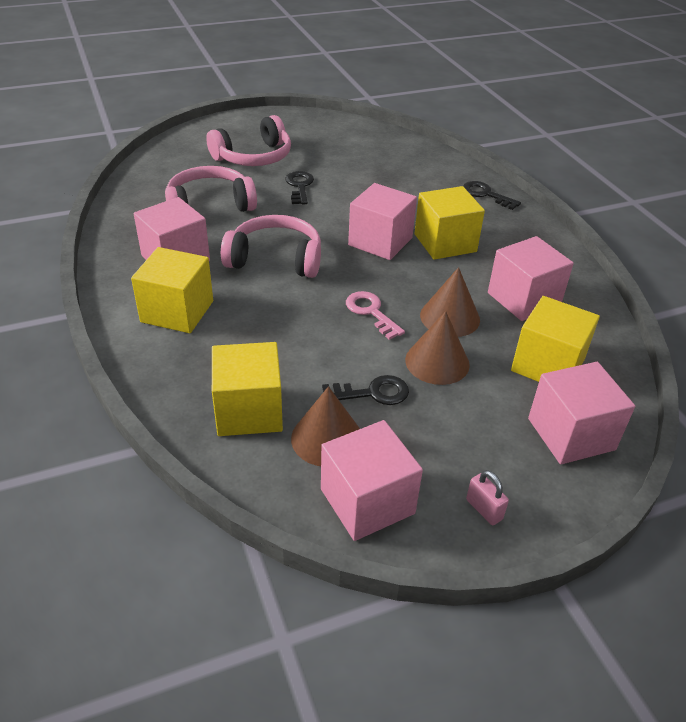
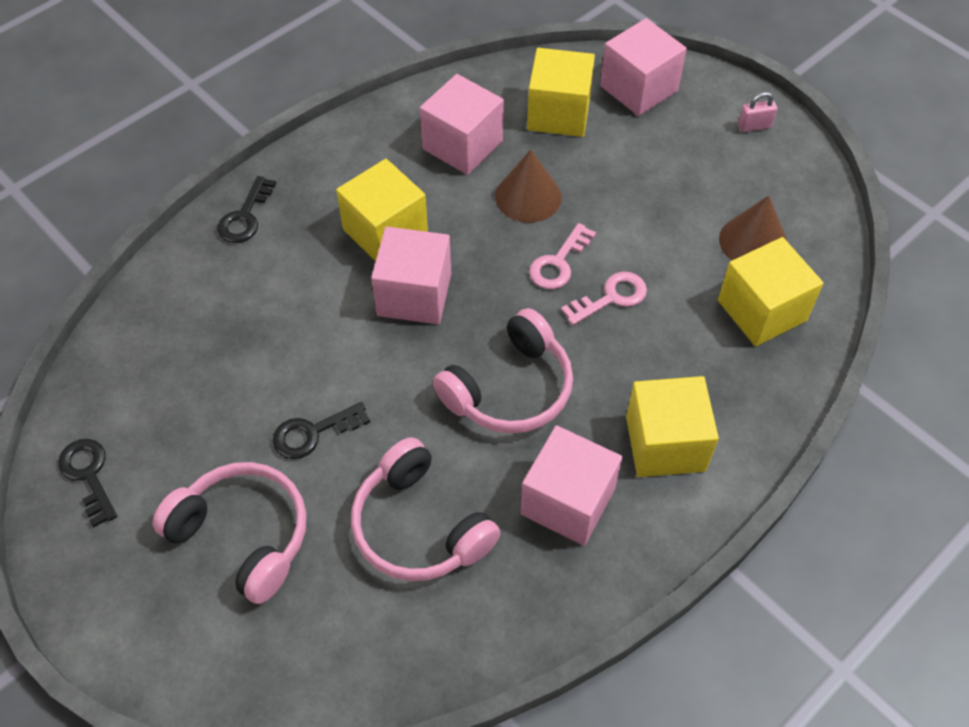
camera: 110 degrees left, 15 degrees up
(275, 259) = (509, 388): pink headphones -> pink headphones turned 120 degrees counterclockwise
(320, 328) = (611, 298): none -> pink key
(367, 501) = (797, 195): pink cube -> none
(372, 393) = (677, 227): black key -> black key (89, 476)
(437, 362) = (604, 191): brown cone -> none
(484, 509) = (754, 126): pink padlock -> pink padlock turned 45 degrees clockwise

